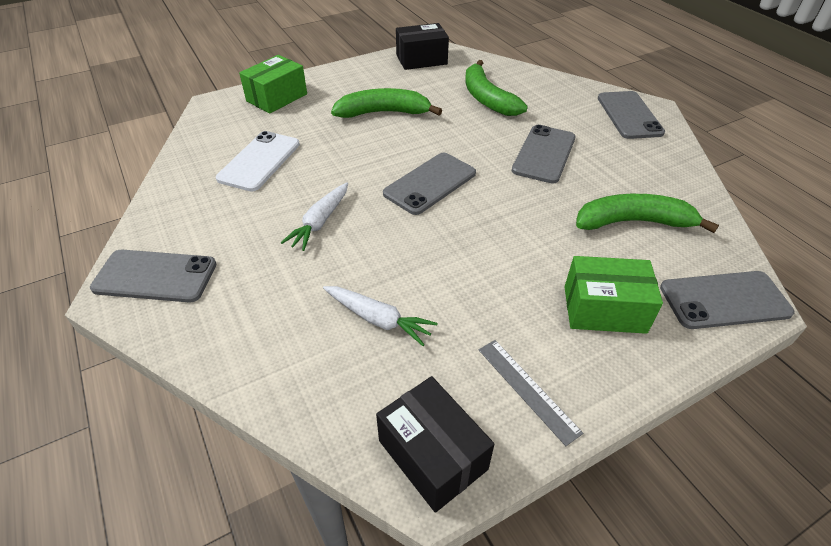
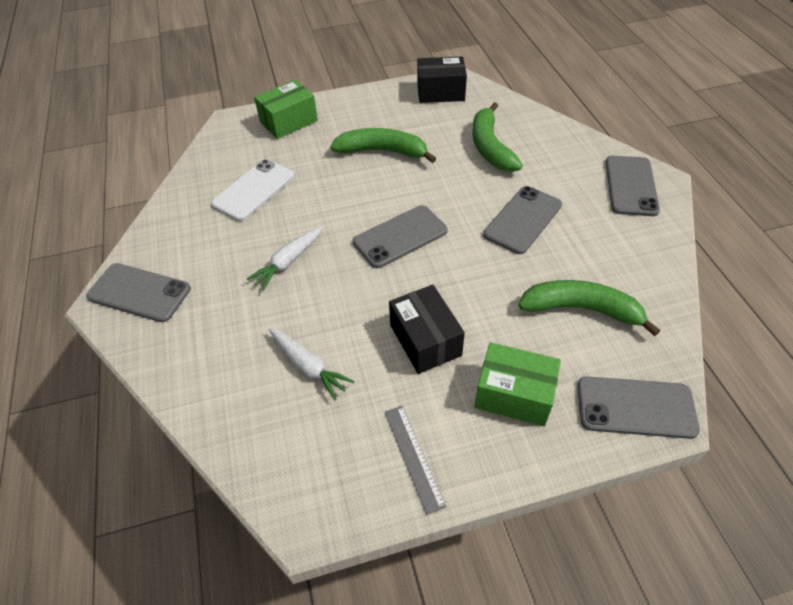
camera: 15 degrees right, 5 degrees up
(432, 455) = (313, 497): black box -> black box (425, 340)

